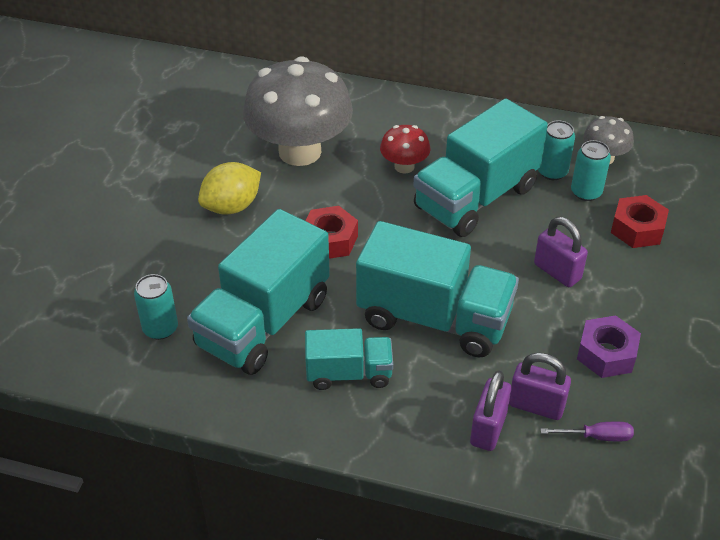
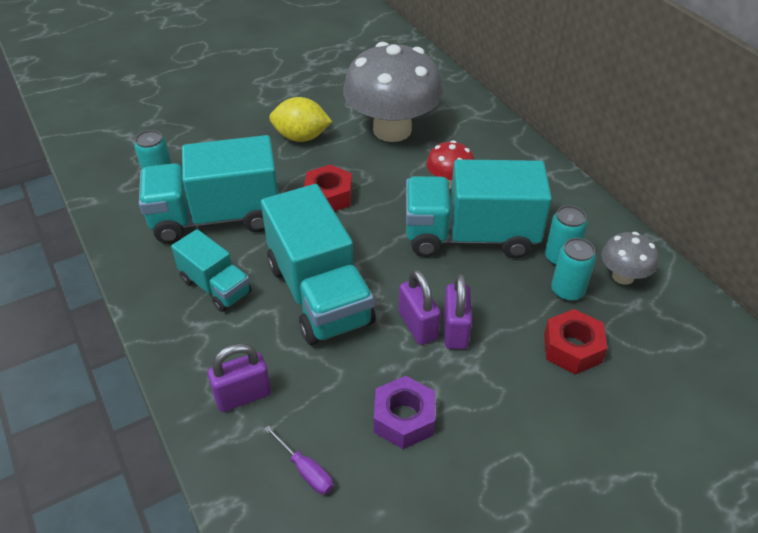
camera: 45 degrees right, 0 degrees up
(536, 405) = (297, 409): purple padlock -> purple padlock (418, 326)

